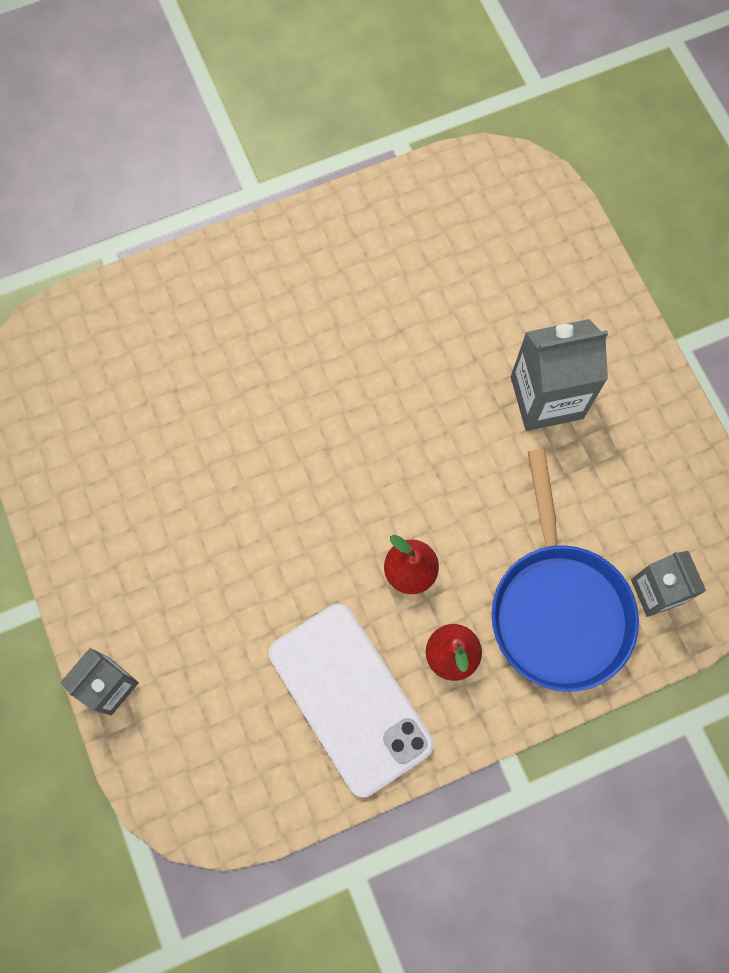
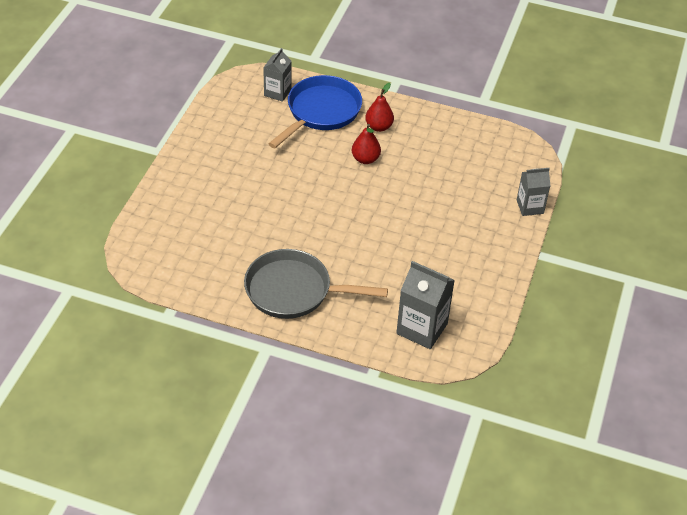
camera: 140 degrees left, 25 degrees down
(295, 282) = (294, 290): none -> grey pan
(350, 698) = (433, 141): white phone -> none
(546, 397) = (238, 172): grey carton -> grey carton (422, 328)

